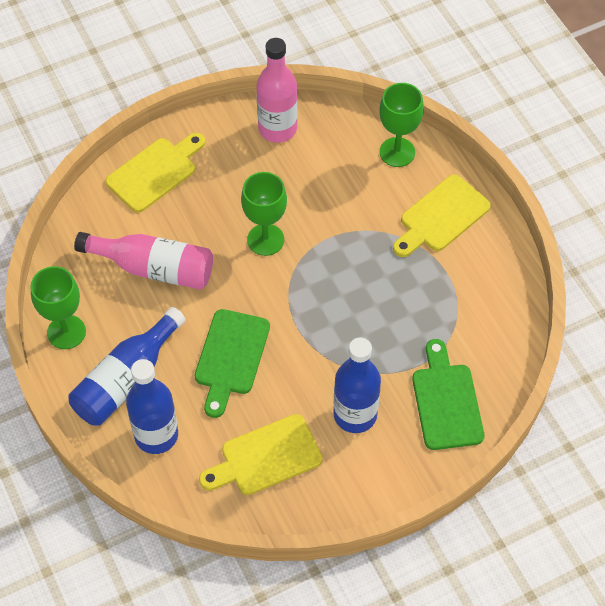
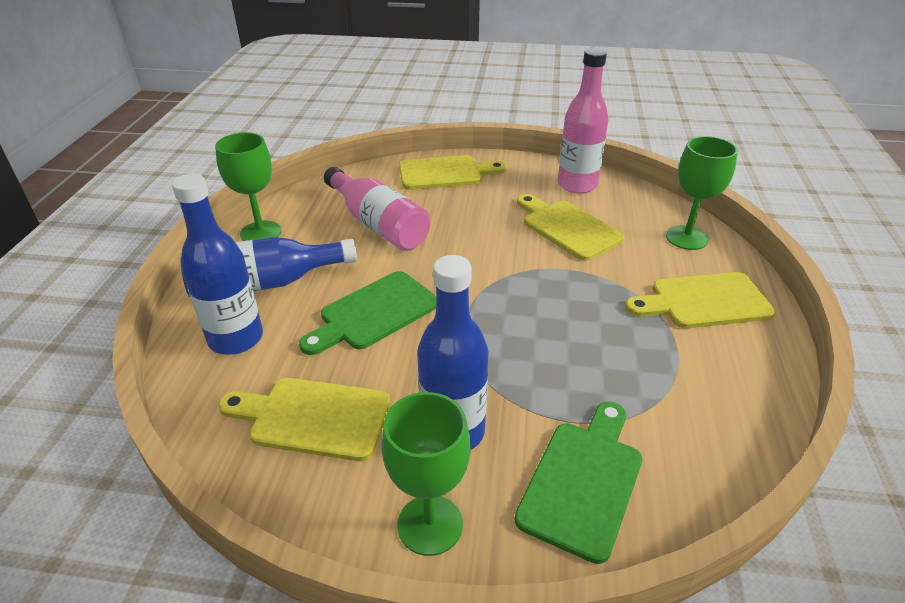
camera: 35 degrees right, 20 degrees down
(265, 240) = (497, 246): green goblet -> green goblet (430, 524)
(304, 189) = (567, 228): none -> yellow cutting board

